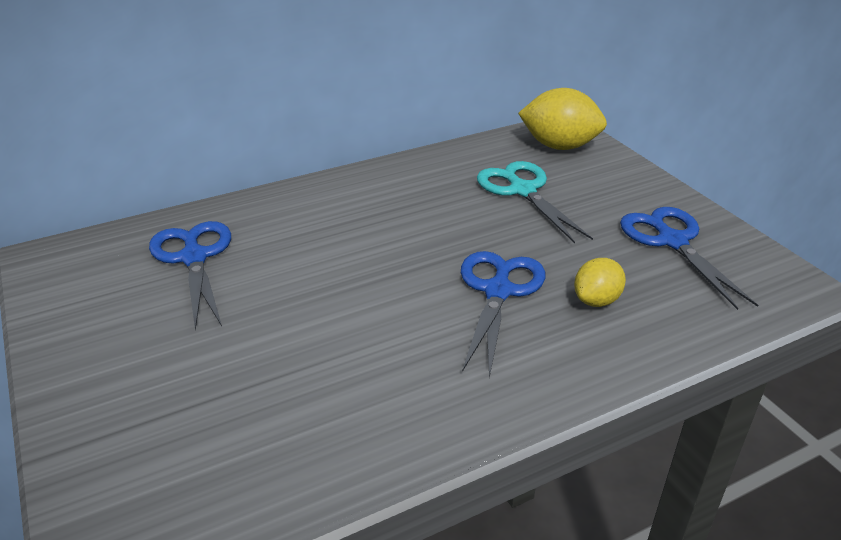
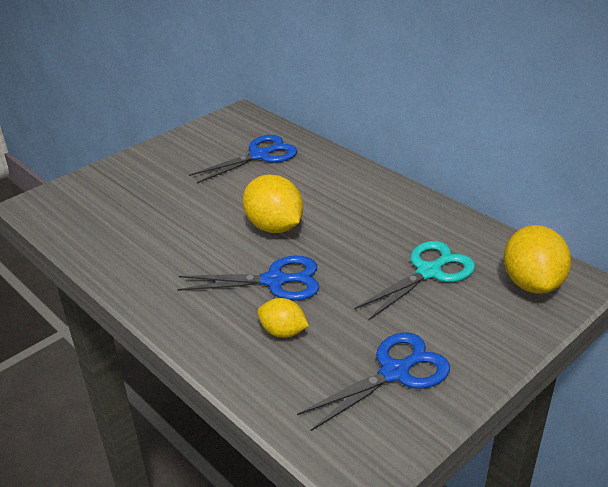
camera: 75 degrees right, 0 degrees up
(383, 273) = (274, 227): none -> yellow lemon

